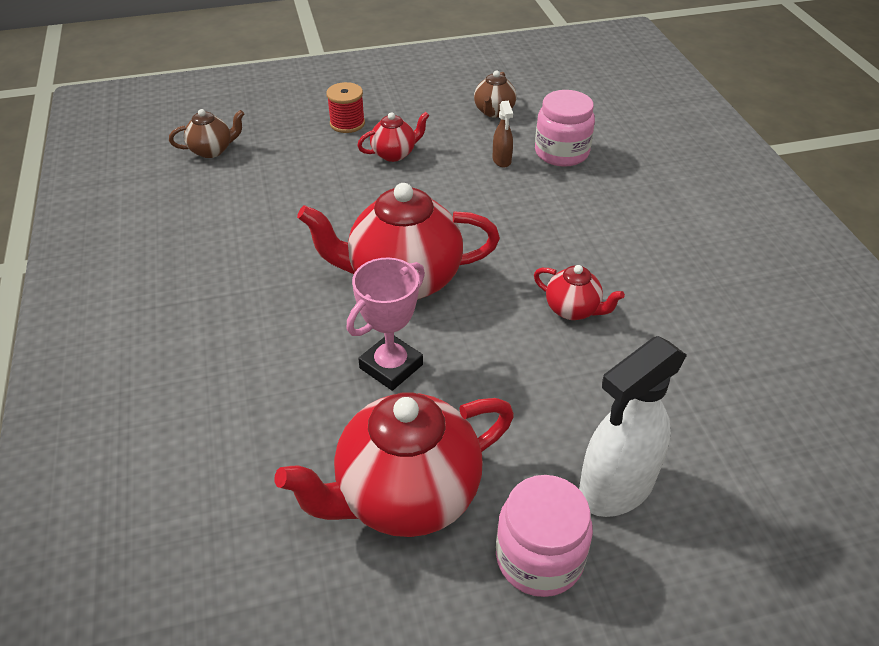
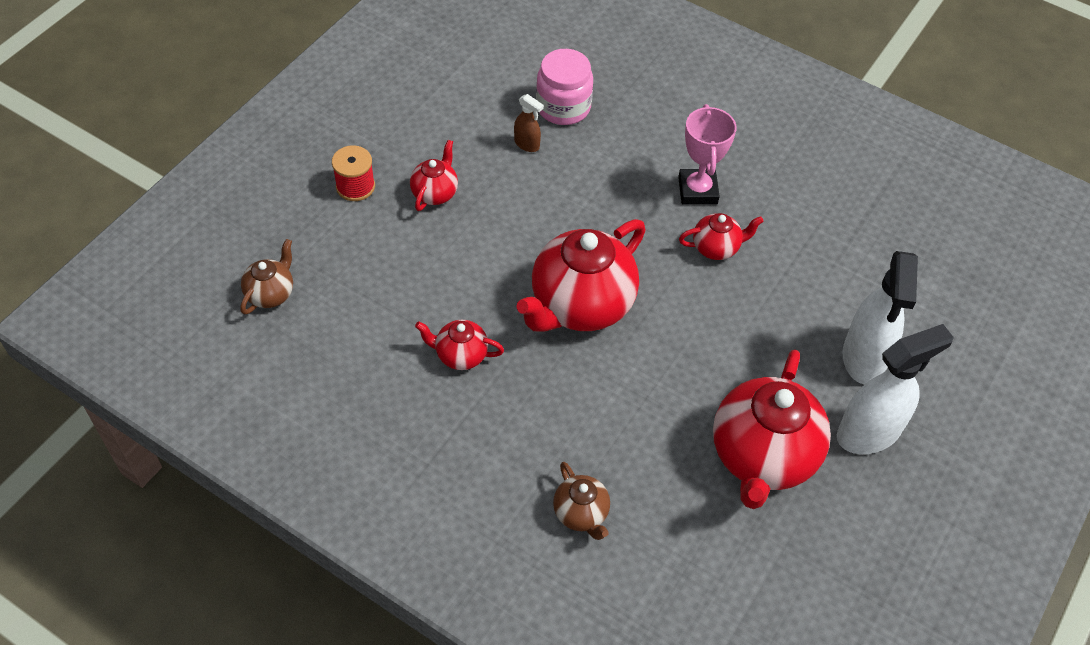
camera: 45 degrees left, 10 degrees up
(273, 256) = (460, 355): none -> red teapot
(391, 366) = (652, 379): pink trophy -> pink trophy (697, 190)
(494, 112) = (464, 95): brown teapot -> brown teapot (581, 514)
(539, 558) = (869, 433): pink jar -> white spray bottle

